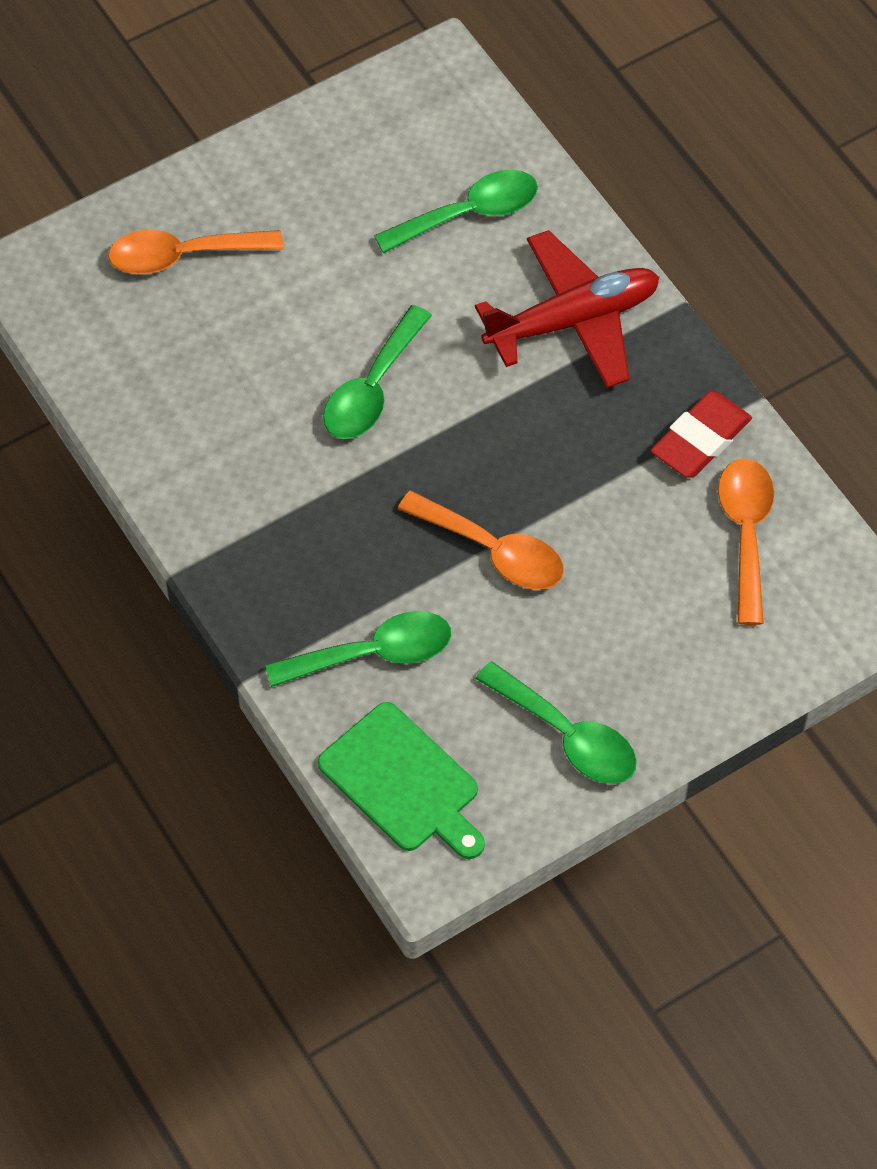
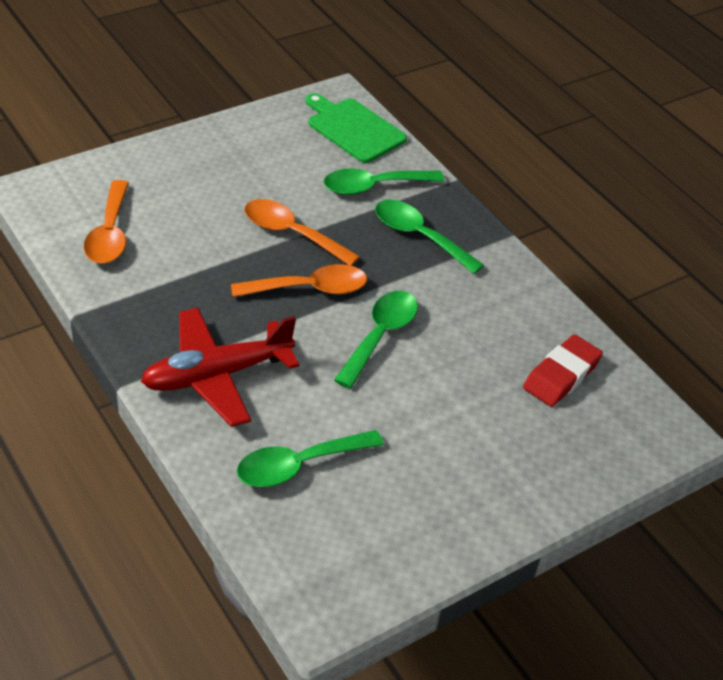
camera: 175 degrees right, 15 degrees down
(183, 255) = (545, 441): orange spoon -> orange spoon (309, 289)
(567, 736) = (251, 142): green spoon -> green spoon (419, 236)
(700, 439) = (129, 290): red eraser -> red eraser (561, 375)

